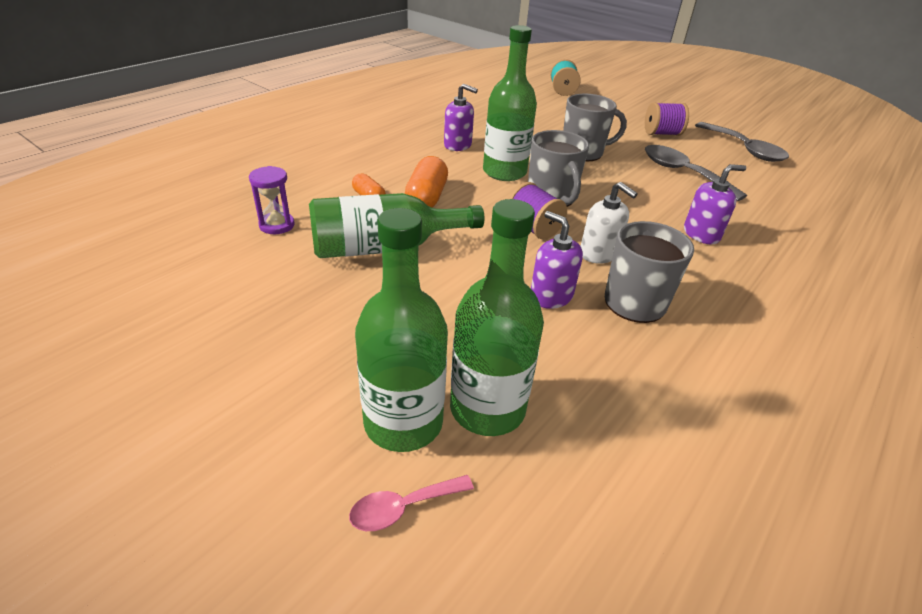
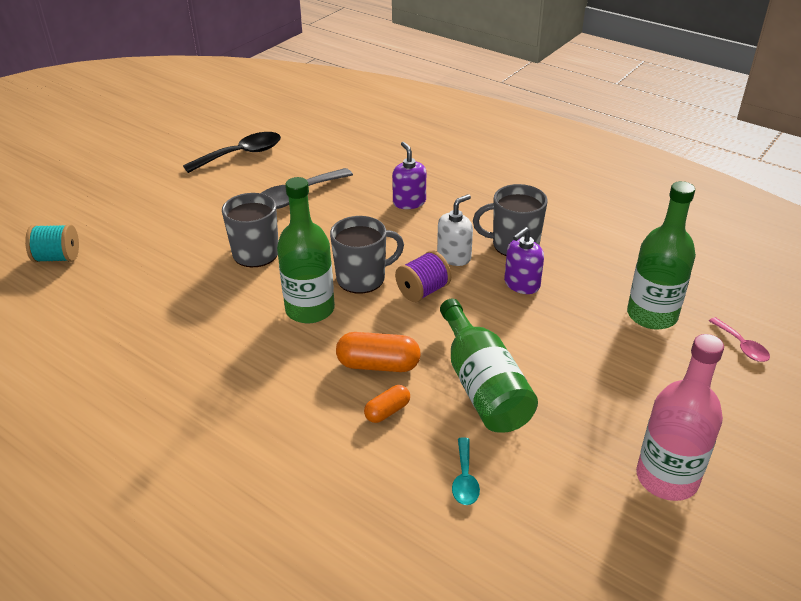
camera: 90 degrees left, 0 degrees up
(205, 348) = (667, 478): none -> pink bottle
(277, 225) = (465, 479): purple hourglass -> turquoise spoon
(403, 422) = (682, 352): green bottle -> none
(458, 145) = (240, 348): purple soap dispenser -> none
(662, 133) = (203, 197): purple spool -> none
(744, 149) = (241, 154): grey spoon -> black spoon

